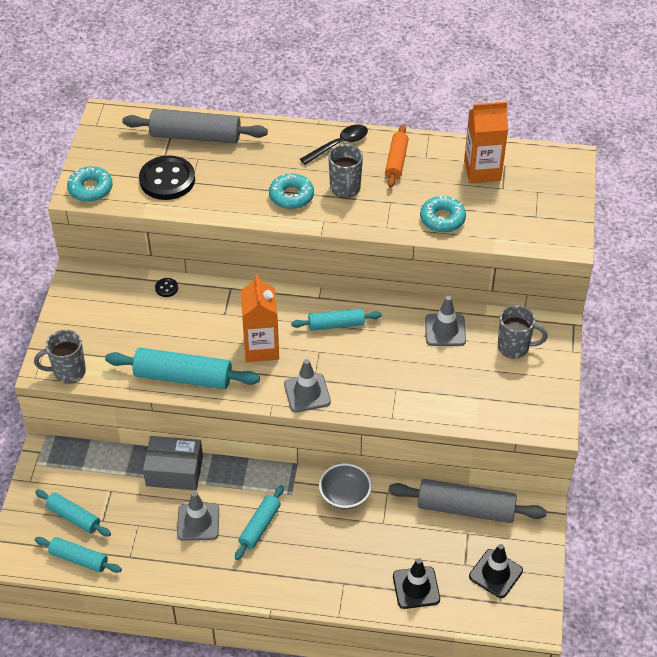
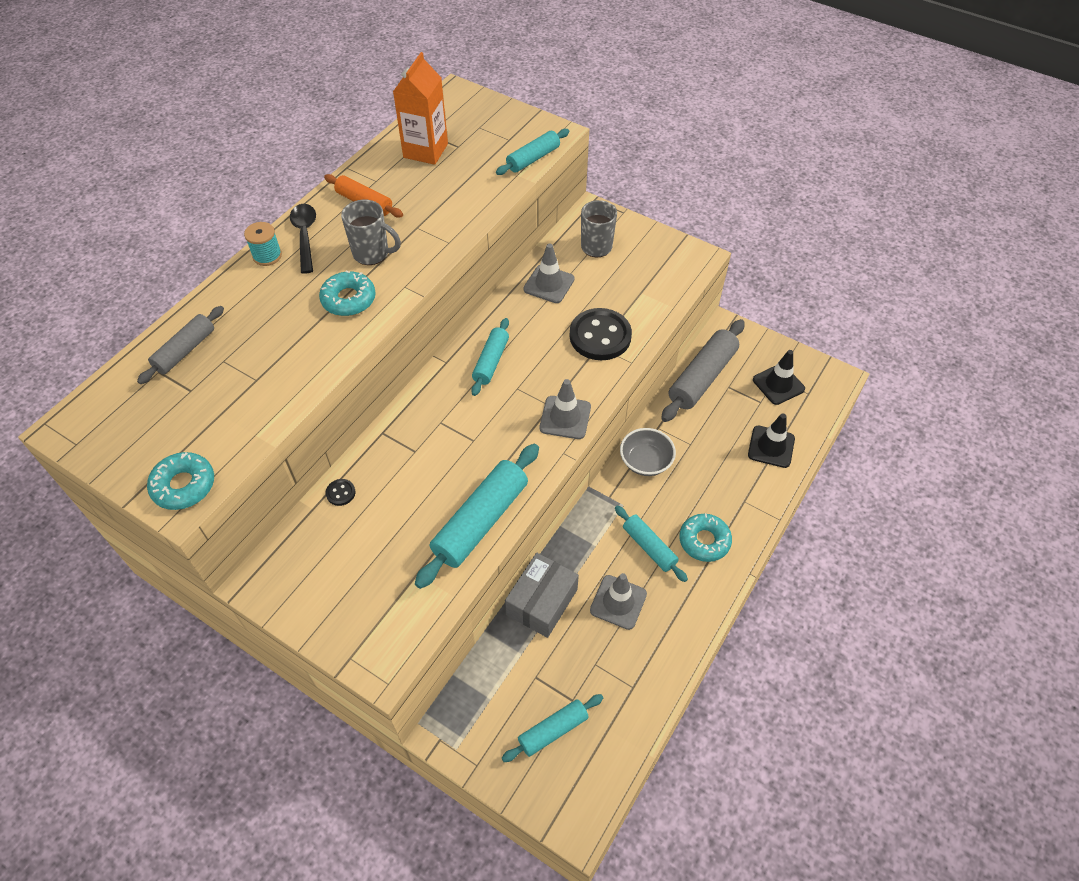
camera: 65 degrees left, 5 degrees up
(68, 372) = (402, 641): grey mug -> none
(79, 559) = (613, 744): turquoise rolling pin -> turquoise rolling pin (533, 159)
(167, 180) = (234, 401): black button -> black button (600, 336)
(195, 136) = (185, 350): grey rolling pin -> grey rolling pin, size x0.60
(261, 348) = (483, 435): orange carton -> none
(306, 134) = (267, 256): none -> turquoise spool
(442, 219) = (467, 199): turquoise donut -> turquoise donut (704, 541)

